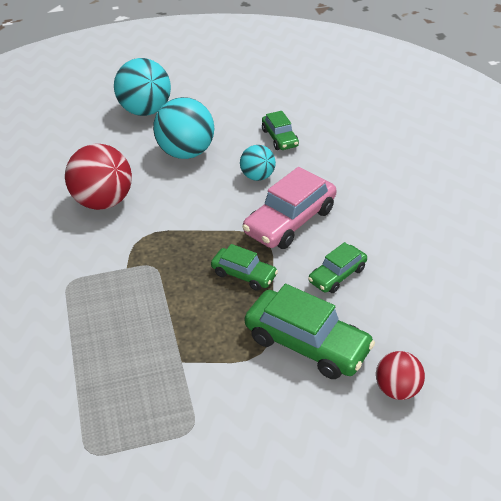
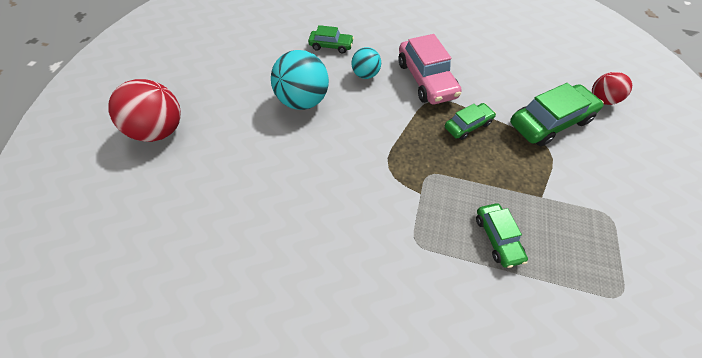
camera: 60 degrees left, 15 degrees up
(103, 201) = (324, 178): red ball -> red ball (161, 130)
(145, 111) = (222, 103): turquoise ball -> none
(337, 275) = (492, 81): green car -> green car (497, 237)

